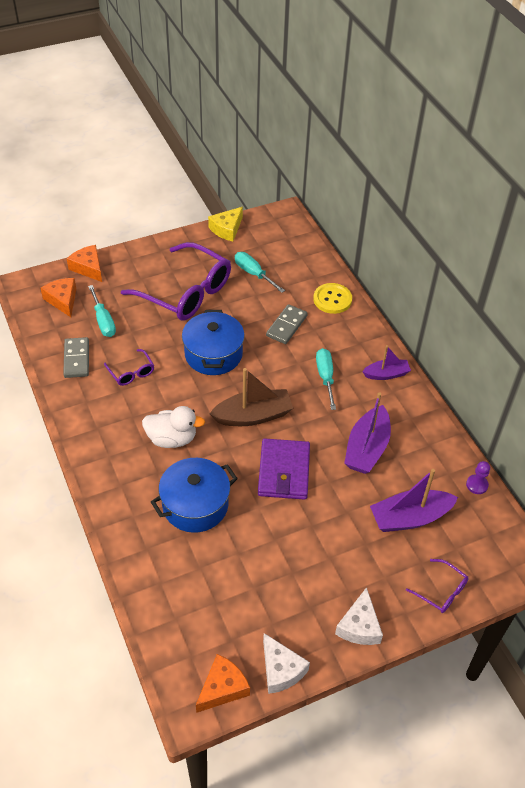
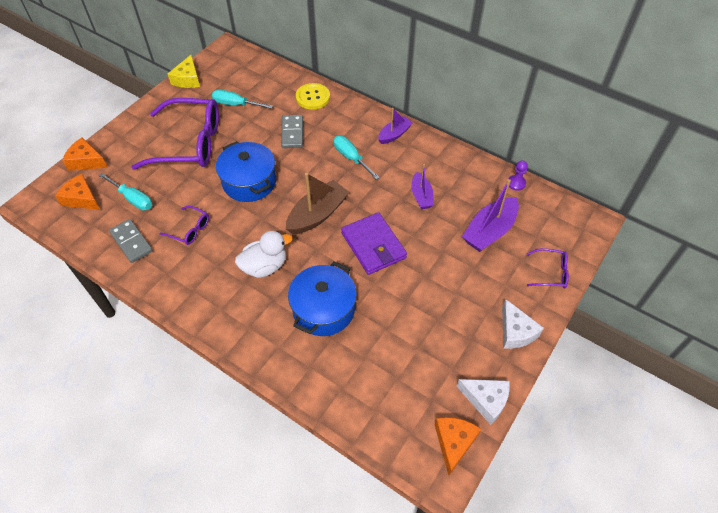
camera: 30 degrees left, 5 degrees up
(367, 448) = (421, 196): purple boat -> purple boat, size x0.61

